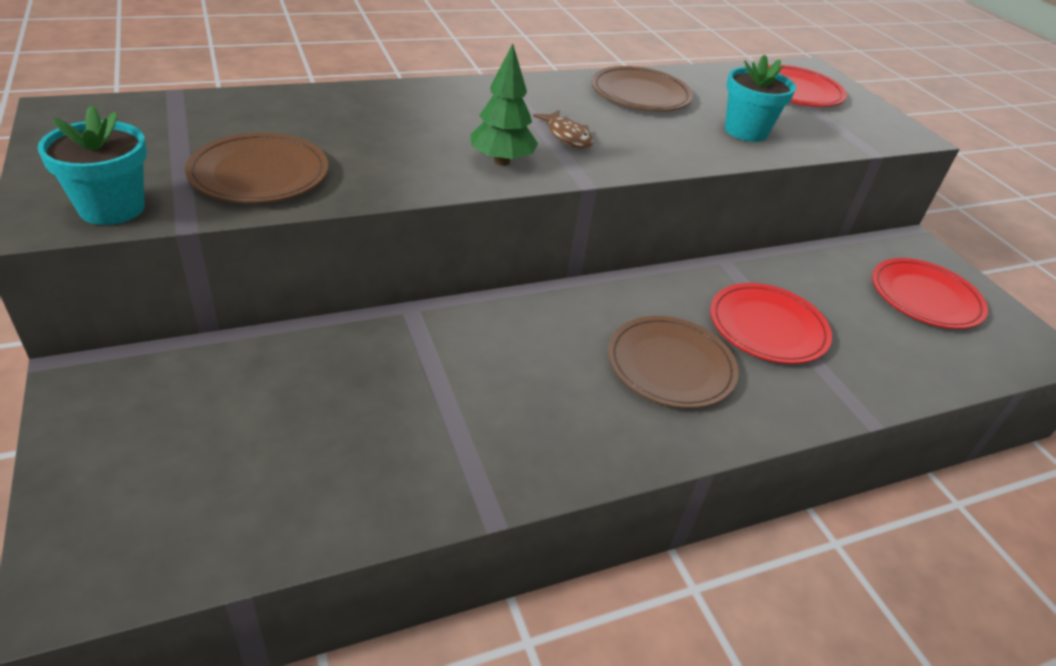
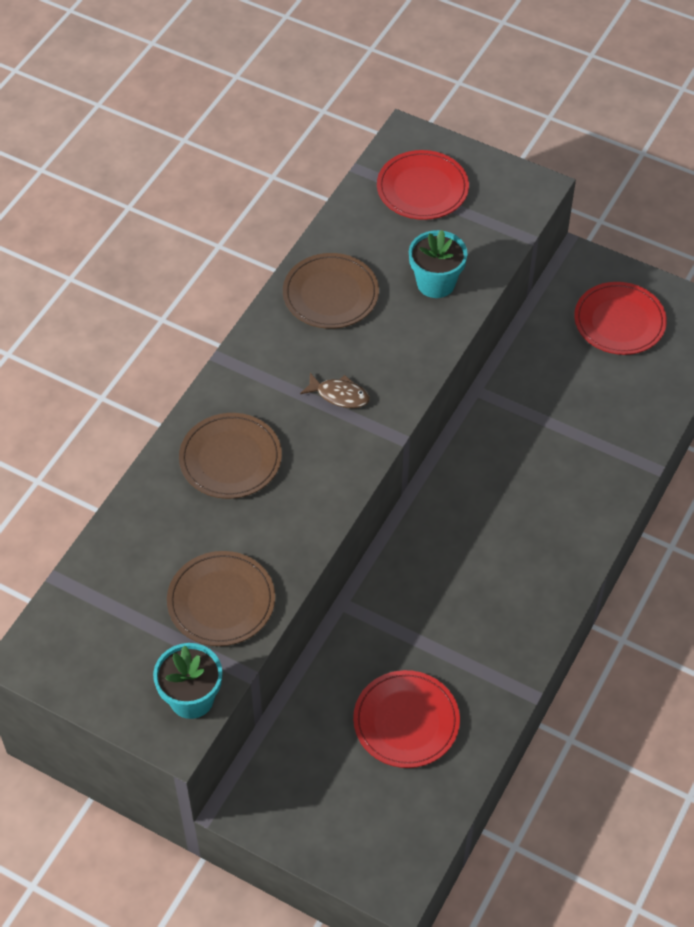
camera: 35 degrees left, 15 degrees up
(501, 161) = (332, 461): green tree -> none
(670, 365) = (525, 518): brown plate -> brown plate (230, 459)
(767, 327) = (551, 435): red plate -> red plate (406, 721)

